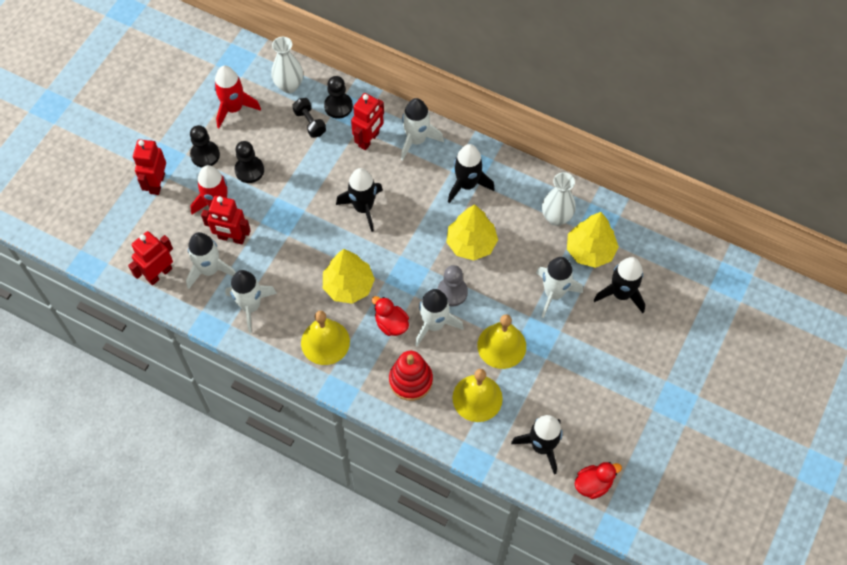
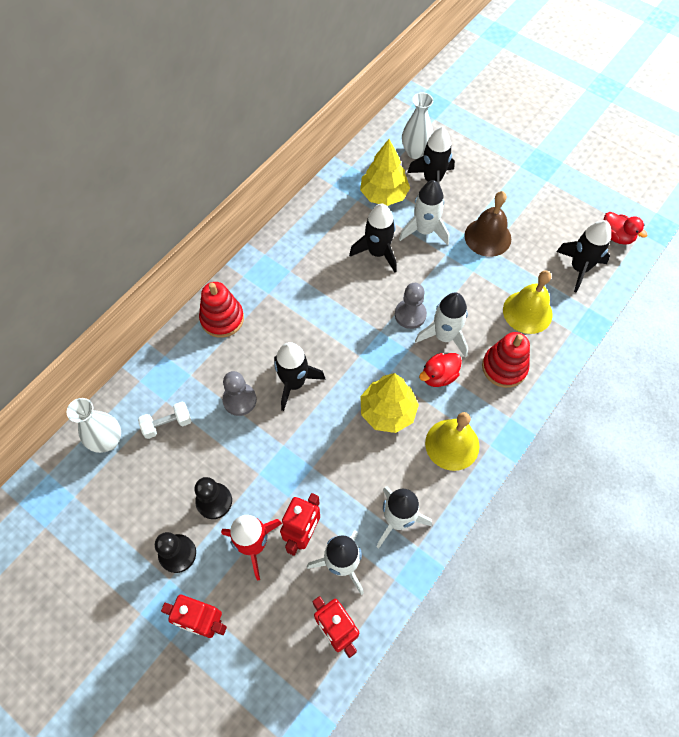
camera: 80 degrees left, 0 degrees up
(234, 108) = (119, 510): red rocket -> none
(310, 123) = (167, 424): black dumbbell -> white dumbbell
(338, 106) = (154, 390): black pawn -> none
(340, 170) = (239, 400): none -> grey pawn
(369, 140) = (208, 365): red robot -> none
(416, 140) = (222, 319): white rocket -> red stacking toy
(467, 185) = (289, 281): black rocket -> black rocket (377, 252)
(471, 243) = (358, 289): yellow tree -> none
(501, 346) = (474, 282): yellow bell -> none
(556, 217) = (343, 214): white vase -> white vase (415, 152)
(560, 354) = (487, 237): none -> brown bell
(593, 484) = (616, 236): red duck -> red duck turned 150 degrees clockwise

